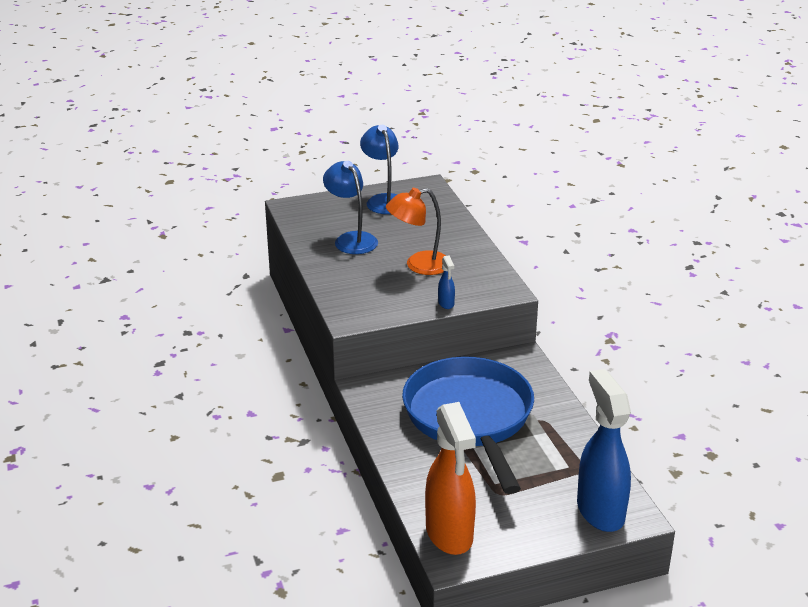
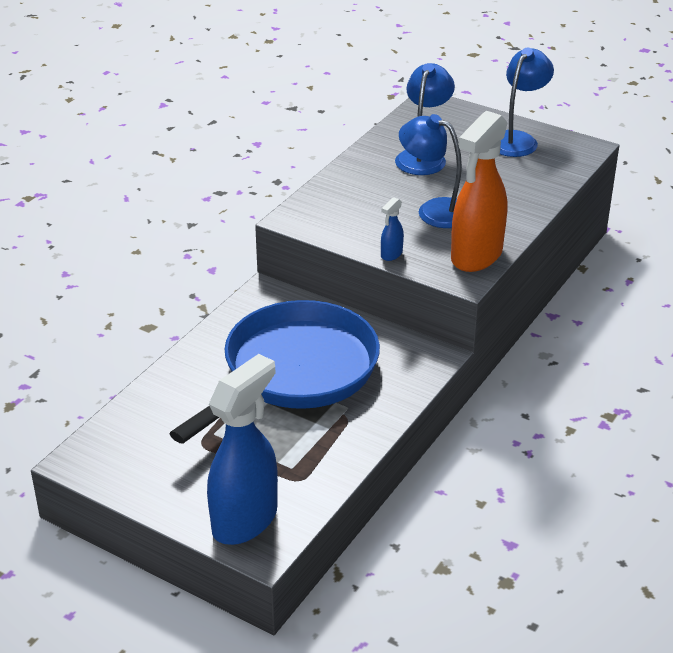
camera: 50 degrees right, 5 degrees up
(419, 265) = (434, 210): orange lamp -> blue lamp
(449, 534) = (111, 442): orange spray bottle -> orange spray bottle (476, 256)

